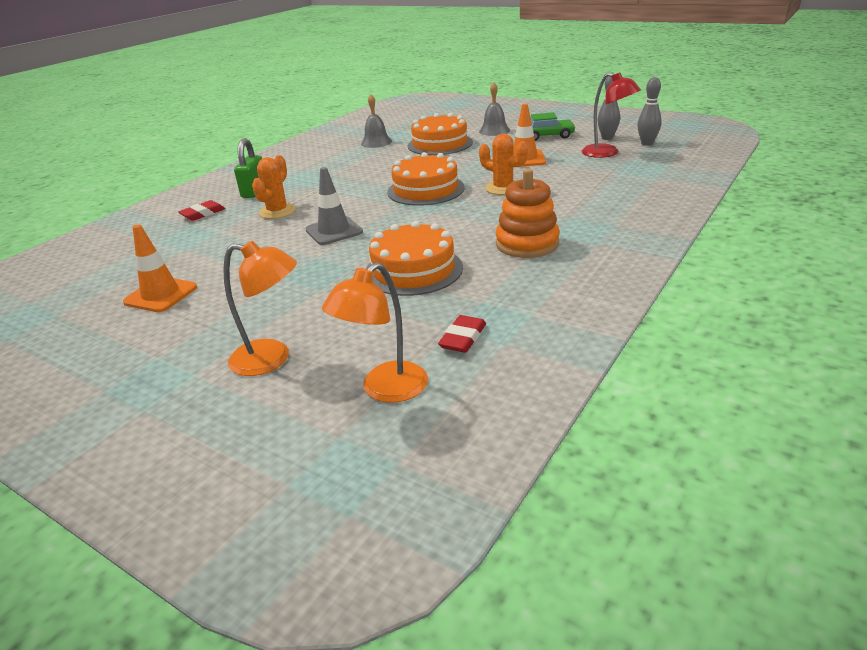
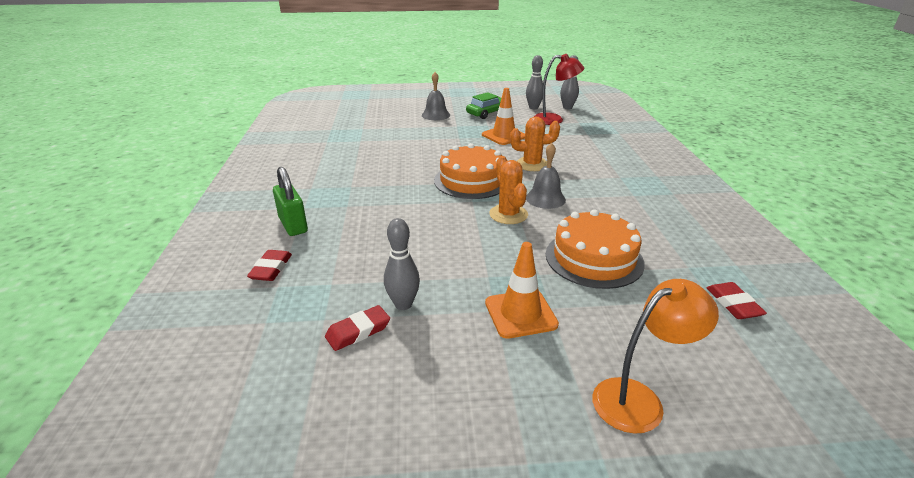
camera: 40 degrees left, 0 degrees up
(161, 295) = (394, 386): orange traffic cone -> orange traffic cone (520, 314)
(189, 262) = (358, 331): none -> red eraser
(236, 256) = (403, 304): none -> grey bowling pin
(277, 211) = (361, 240): orange cactus -> orange cactus (508, 214)
(334, 231) = (458, 244): grey traffic cone -> none
(376, 142) = (342, 144): grey bell -> grey bell (545, 198)
(385, 390) = (770, 378): orange lamp -> none
(440, 144) = (408, 135): orange cake -> none
(527, 244) = (631, 207): orange stacking toy -> none

